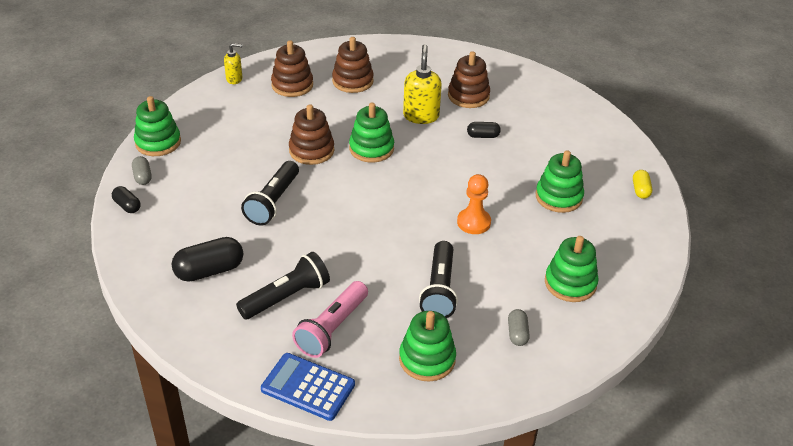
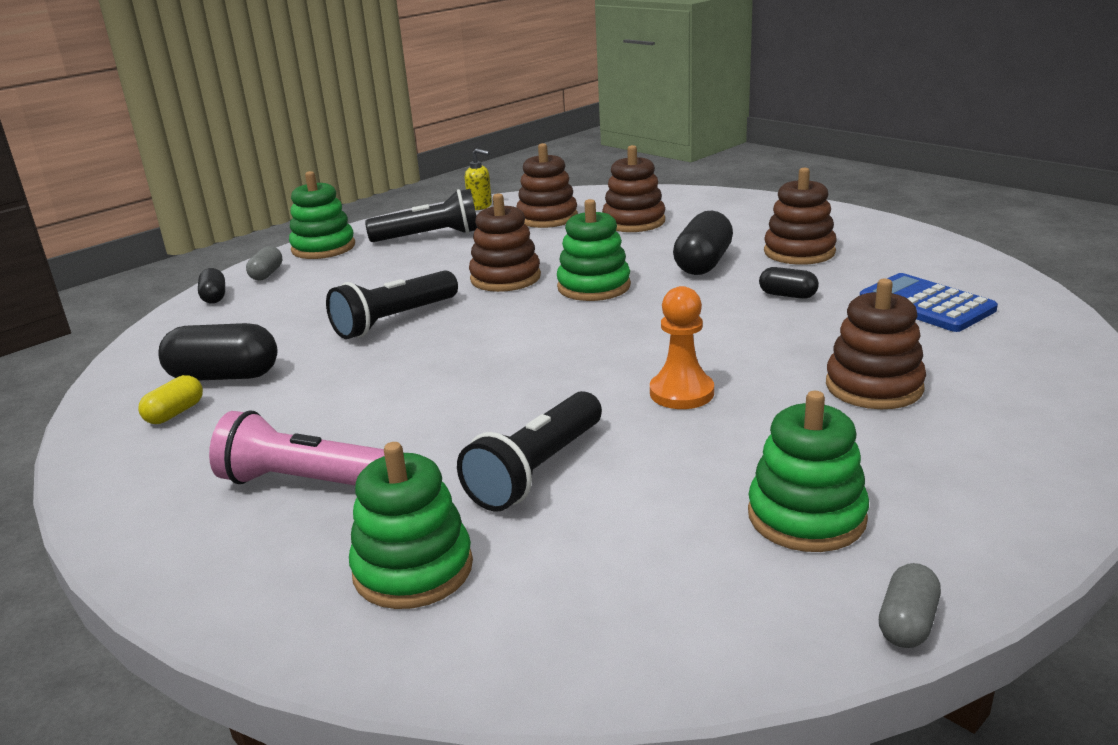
camera: 30 degrees right, 15 degrees down
(286, 297) = (287, 427): black flashlight -> black flashlight (429, 237)
(308, 387) = (176, 555): blue calculator -> blue calculator (926, 304)
(332, 328) = (307, 482): pink flashlight -> pink flashlight turned 45 degrees clockwise
(421, 116) = (703, 263): yellow soap dispenser -> black capsule
(517, 333) = (626, 573): grey capsule -> grey capsule (907, 623)
(558, 197) = (874, 386): green stacking toy -> brown stacking toy
(640, 190) = (1062, 404): yellow capsule -> yellow capsule (175, 413)

